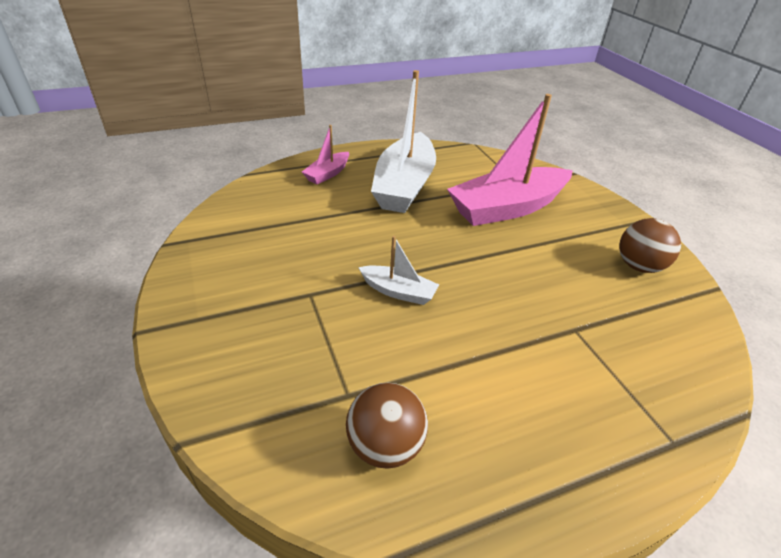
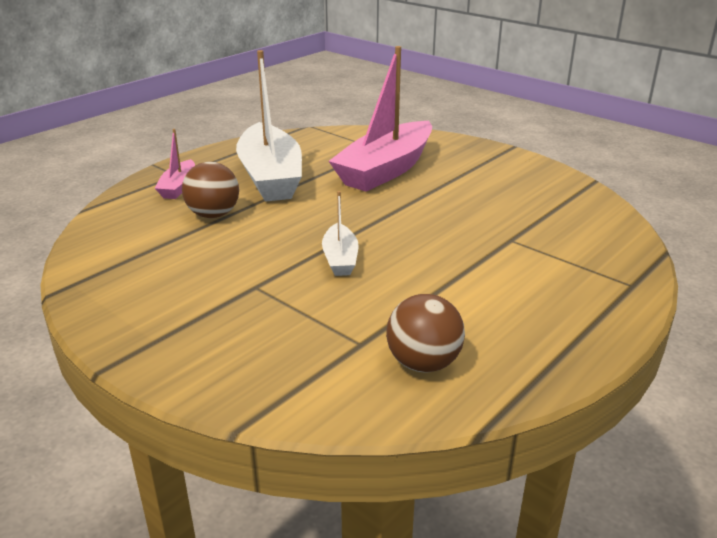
camera: 25 degrees left, 10 degrees down
(398, 291) = (340, 259): white boat -> white boat turned 90 degrees clockwise
(638, 266) = (528, 182): brown ball -> brown ball (213, 215)

